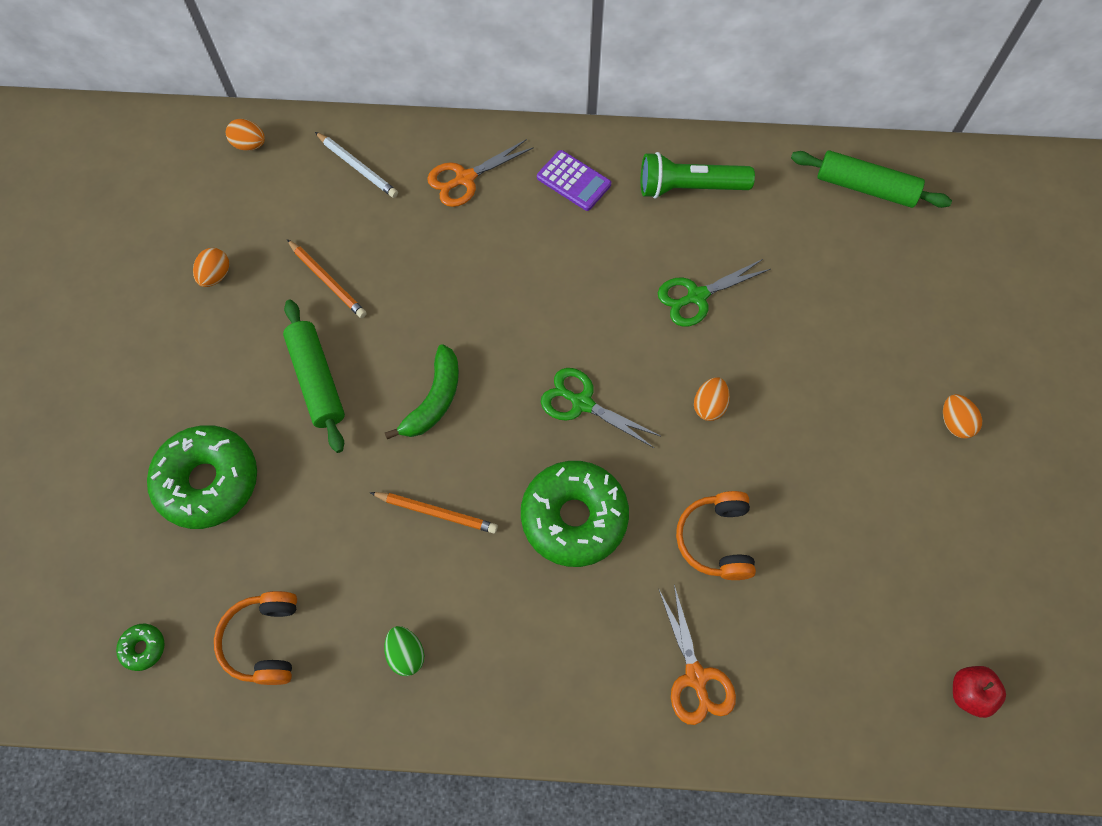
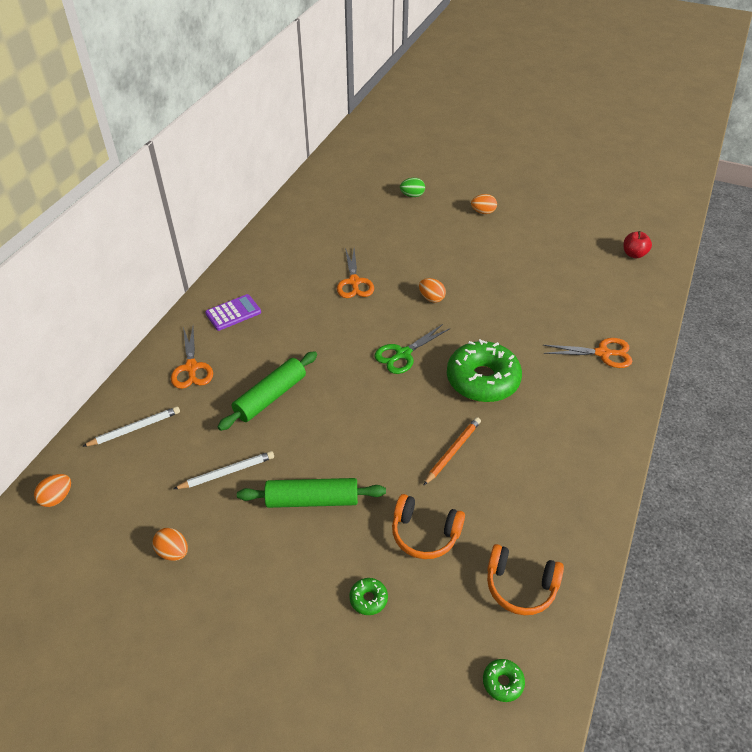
camera: 70 degrees left, 20 degrees down
(208, 481) = (368, 599): green donut -> green donut, size x0.41
(328, 281) = (227, 472): orange pencil -> white pencil
(406, 654) = (553, 495): green egg -> green egg (412, 195)
(434, 400) = (364, 431): green banana -> none
(689, 187) = (274, 263): green flashlight -> none
(697, 296) = (354, 282): green scissors -> orange scissors
(716, 540) = (519, 320): orange headphones -> orange headphones (425, 533)
(865, 187) = (322, 197): green rolling pin -> green rolling pin (270, 397)

